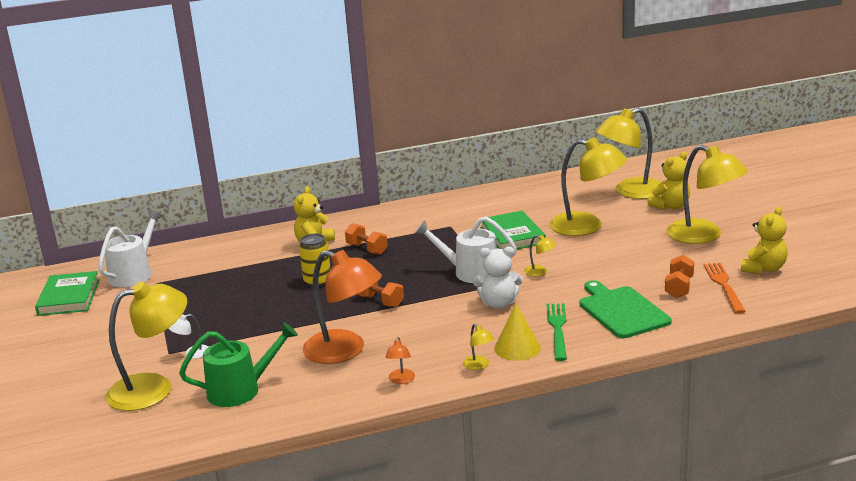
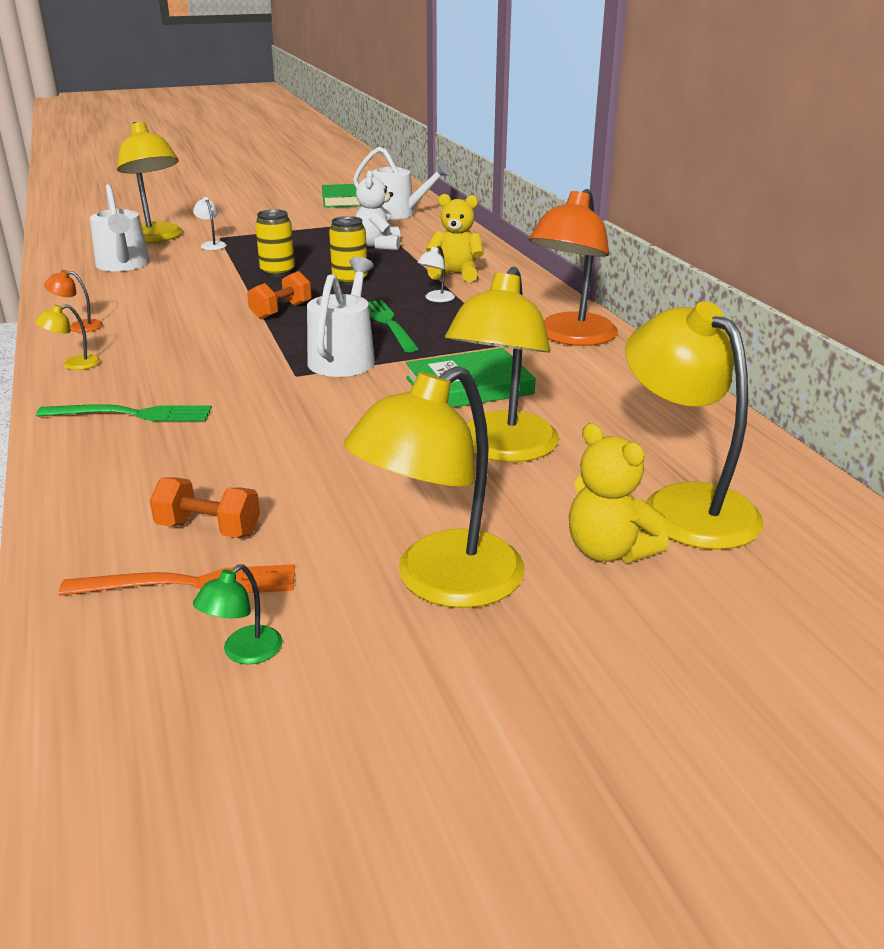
camera: 85 degrees right, 5 degrees up
(240, 390) = (123, 265): green watering can -> white watering can
(287, 312) = (277, 272): none -> yellow can
(345, 351) = (168, 300): orange lamp -> orange lamp (570, 337)
(367, 249) = (436, 299): orange dumbbell -> white lamp
(412, 262) = (388, 324): none -> green fork
(499, 303) = (236, 376): white teddy bear -> white teddy bear (378, 245)
(517, 348) = (100, 387): yellow cone -> none
(540, 272) = (325, 405): yellow lamp -> none
(621, 311) = (154, 467): green cutting board -> none
(763, 269) = (244, 653): yellow teddy bear -> green lamp

